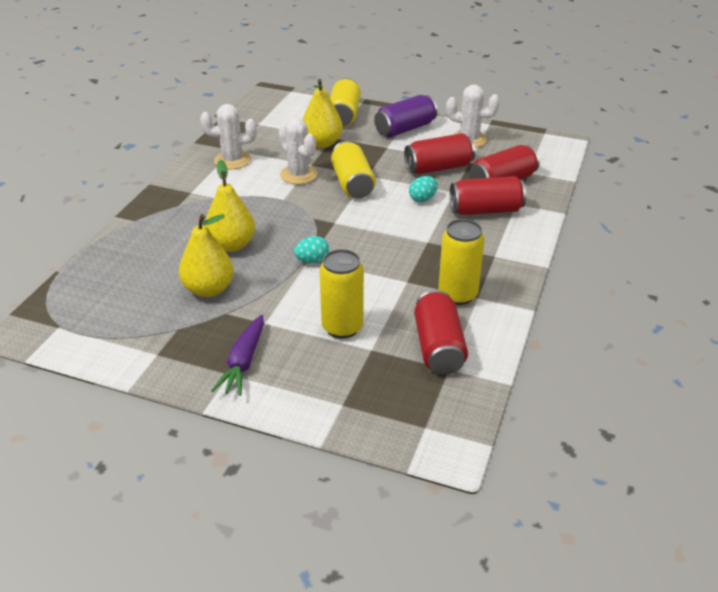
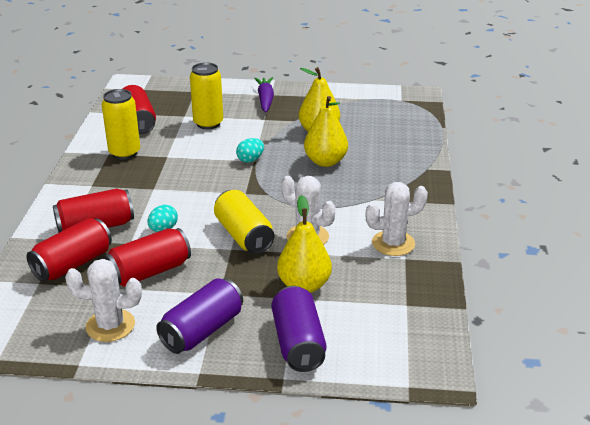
camera: 165 degrees right, 5 degrees down
(344, 115) = (298, 343): yellow can -> purple can

